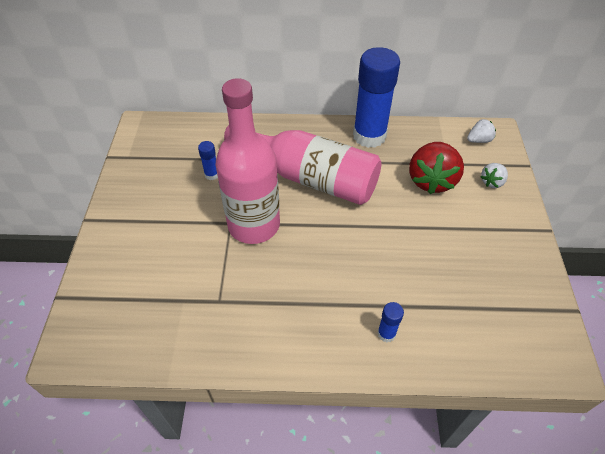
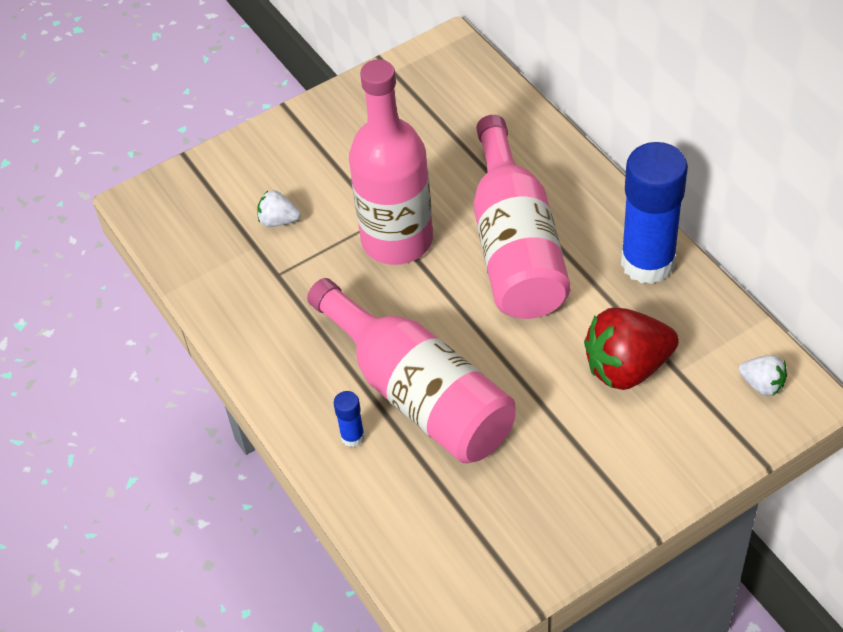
camera: 60 degrees right, 0 degrees up
(212, 175) = (435, 157): blue glue stick -> none
(380, 280) = (419, 395): none -> pink bottle
(492, 182) = (688, 435): white strawberry -> white strawberry (278, 221)

